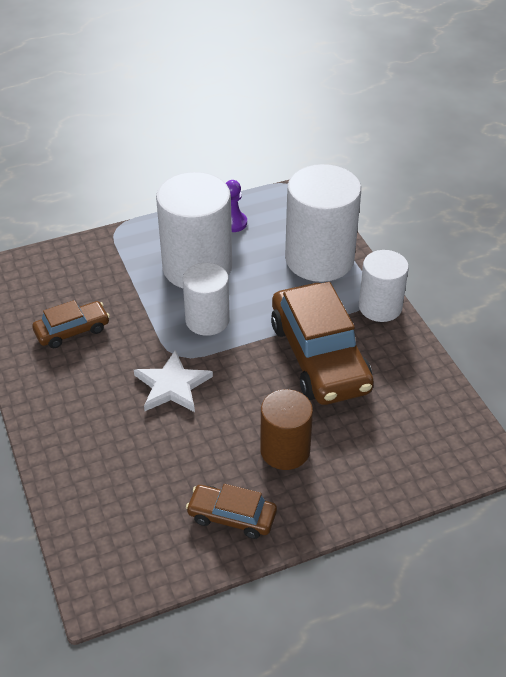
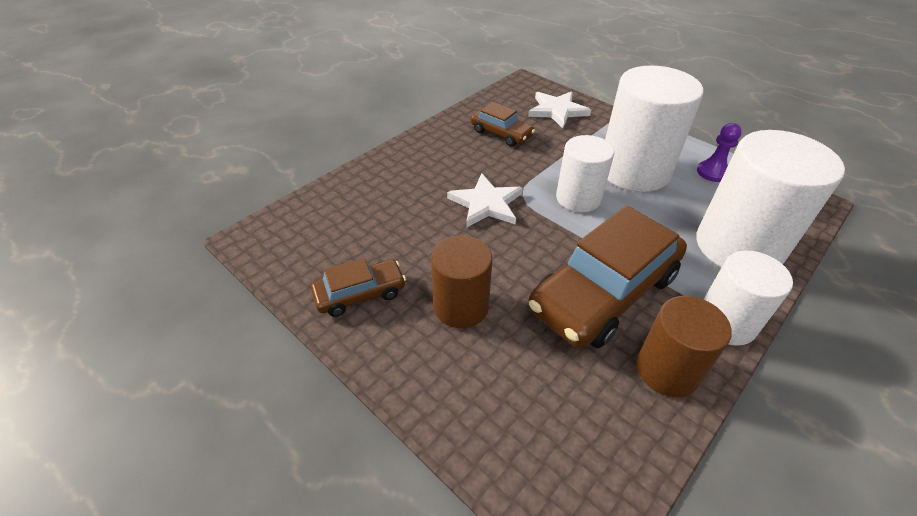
camera: 65 degrees right, 0 degrees up
(67, 272) = (557, 111): none -> white star
(232, 516) = (360, 294): brown car -> brown car turned 75 degrees clockwise
(401, 358) = (667, 370): none -> brown cylinder

